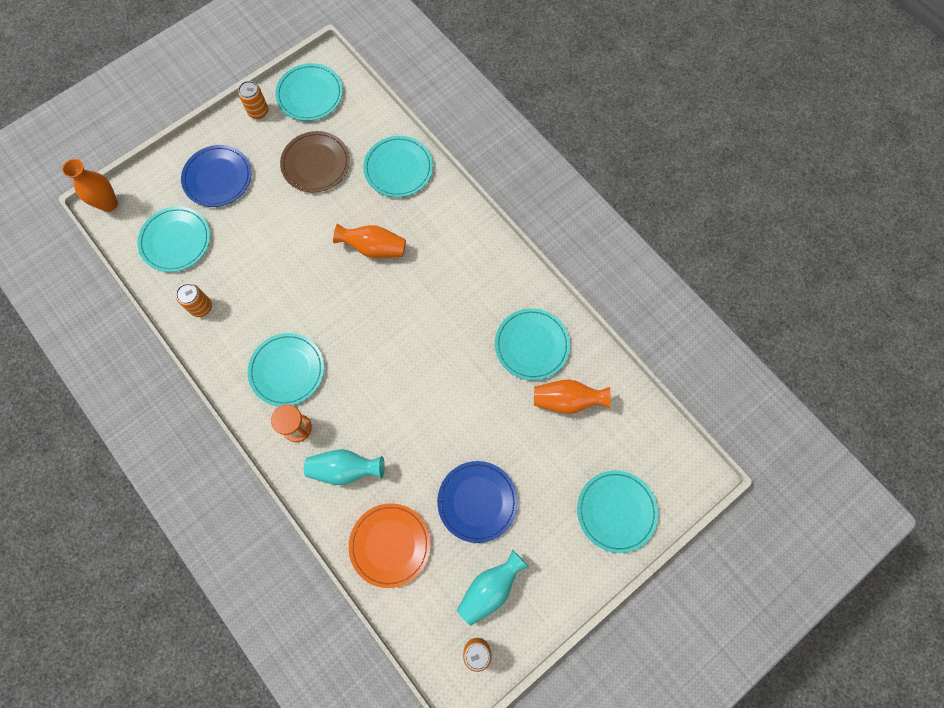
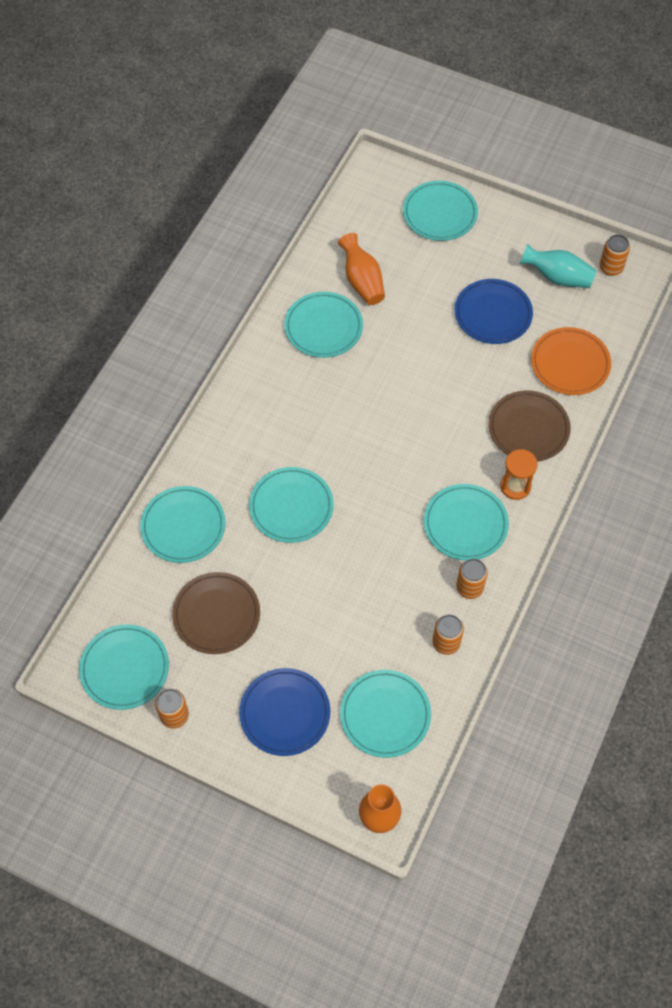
camera: 115 degrees left, 10 degrees down
(233, 346) = (469, 588): none -> orange can
(345, 469) = (528, 428): turquoise vase -> brown plate
(374, 248) = (291, 506): orange vase -> turquoise plate

